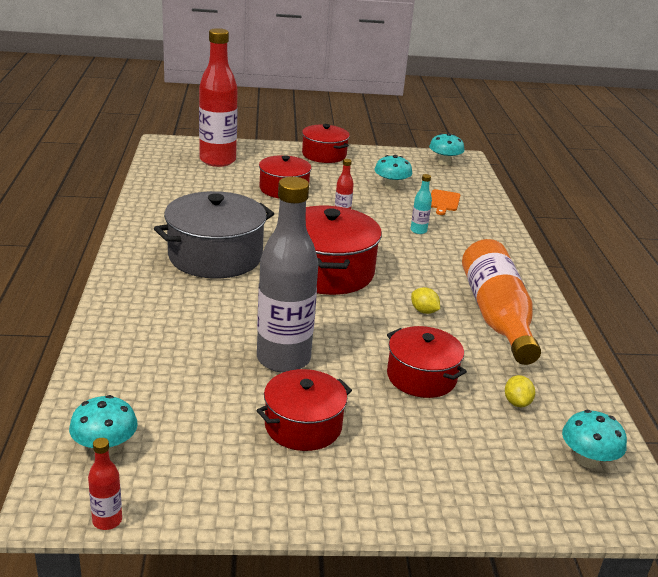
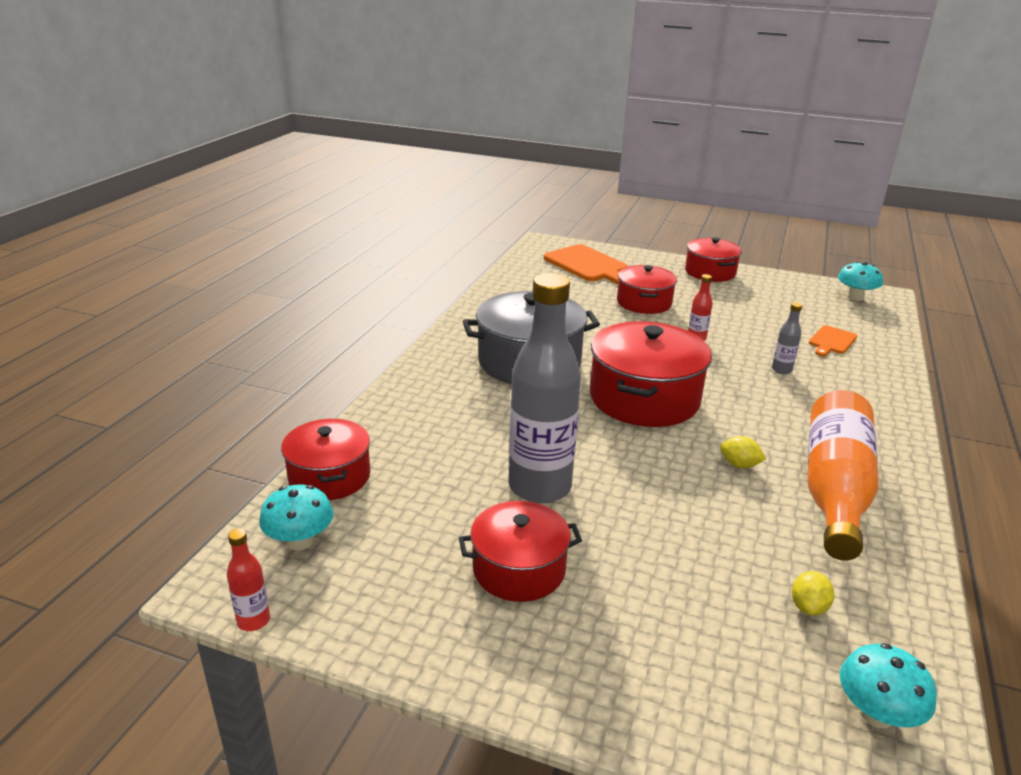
camera: 25 degrees right, 0 degrees up
(217, 160) = (588, 265): red bottle -> orange cutting board
(391, 186) = (773, 316): turquoise mushroom -> none
(418, 231) = (781, 370): turquoise bottle -> grey bottle
(421, 377) = (694, 544): red pot -> red pot (329, 476)
(424, 311) = (739, 465): yellow lemon -> yellow lemon turned 45 degrees counterclockwise

